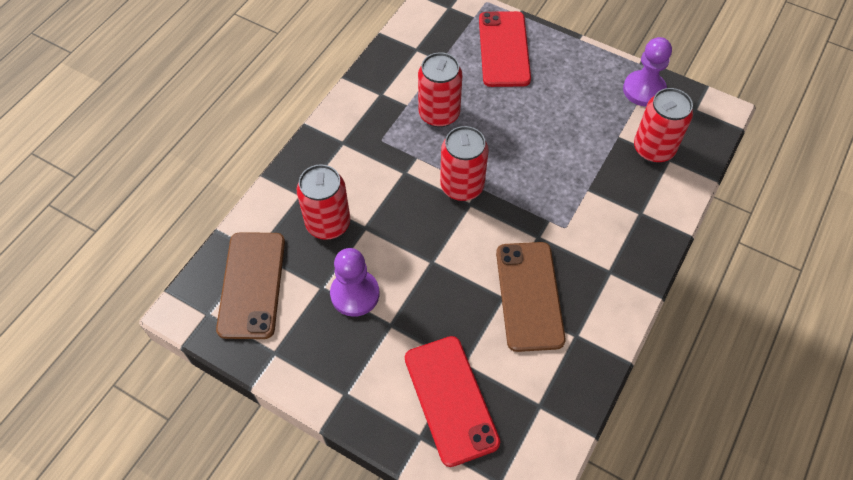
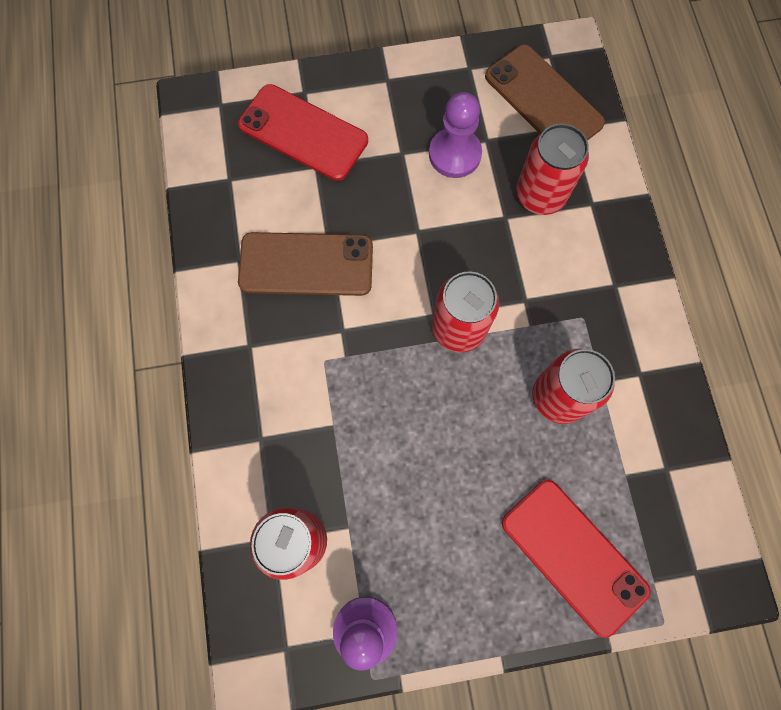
camera: 140 degrees right, 15 degrees up
(529, 295) = (306, 265): brown phone -> brown phone turned 45 degrees counterclockwise

